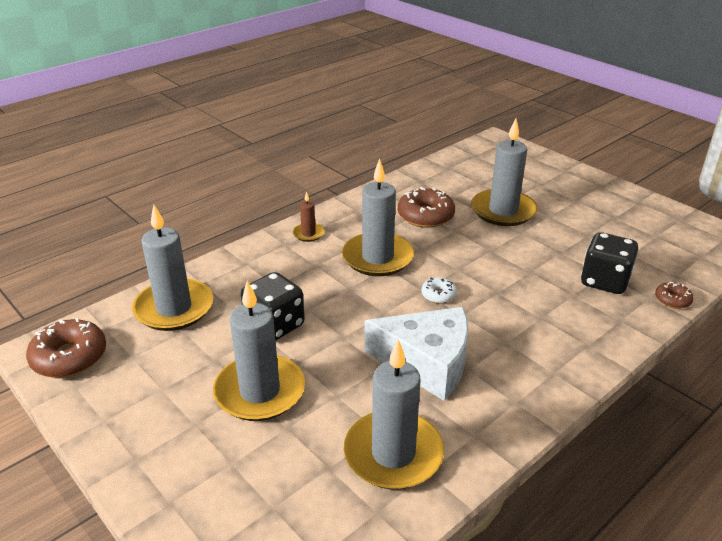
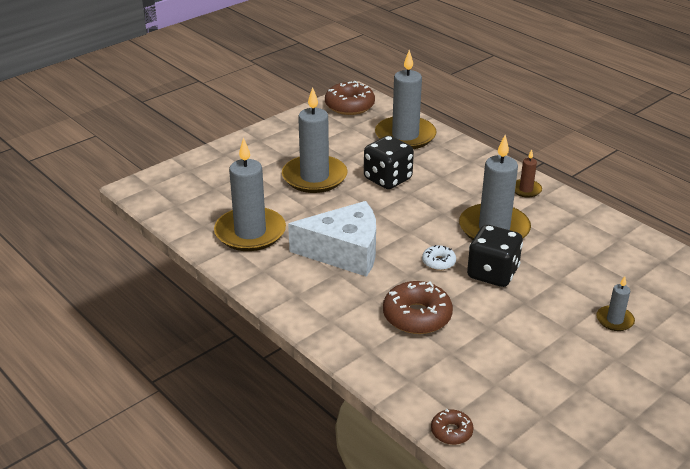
camera: 90 degrees right, 0 degrees up
(425, 216) = (583, 261): brown donut -> brown donut (417, 316)
(427, 362) = (344, 251): white cheese -> white cheese turned 105 degrees counterclockwise
(503, 211) = (614, 320): grey candle -> grey candle, size x0.46
(604, 281) = (480, 381): black dice -> black dice (492, 273)

